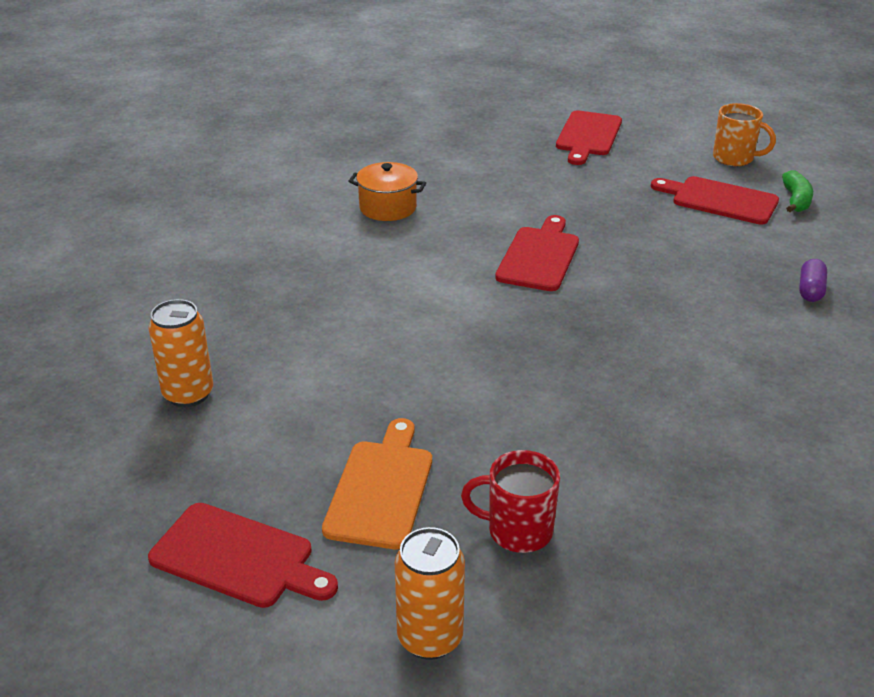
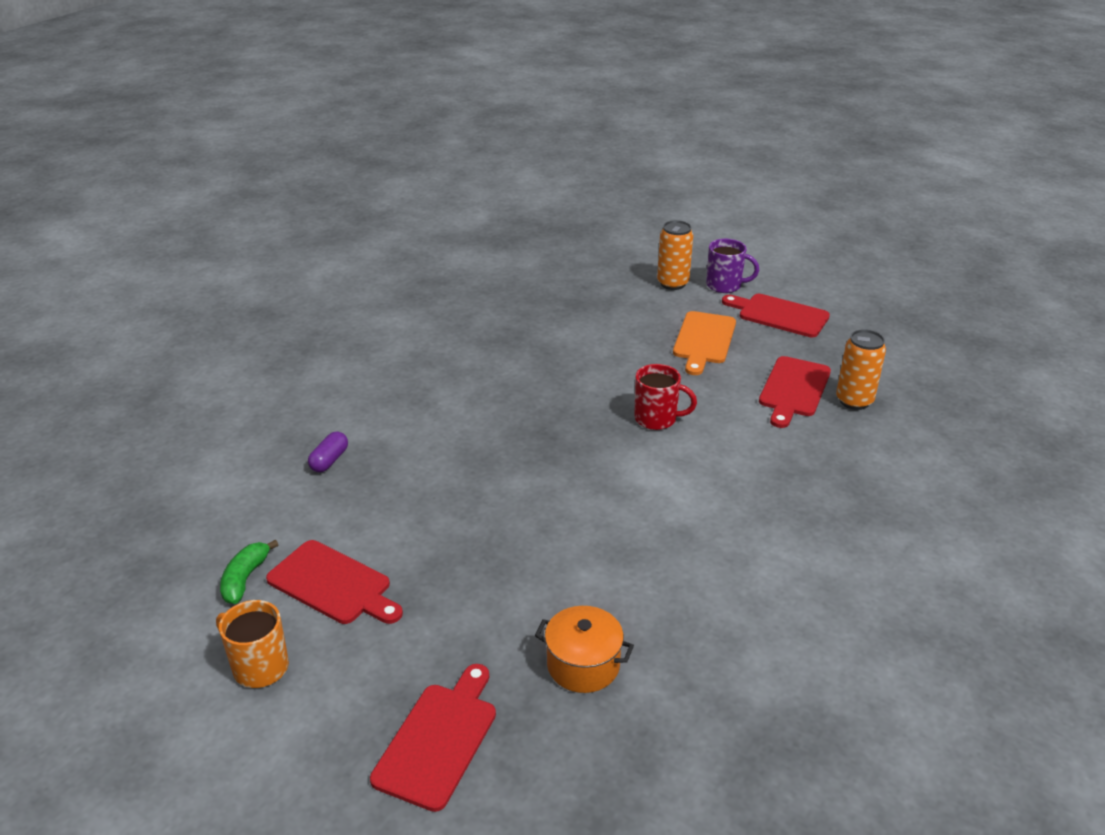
camera: 175 degrees left, 0 degrees up
(323, 638) = (725, 285): none -> purple mug
(388, 208) = (729, 596): orange pot -> orange pot (583, 665)
(517, 531) = (623, 318): red mug -> red mug (657, 419)
(539, 256) = (566, 513): red cutting board -> red cutting board (794, 389)

